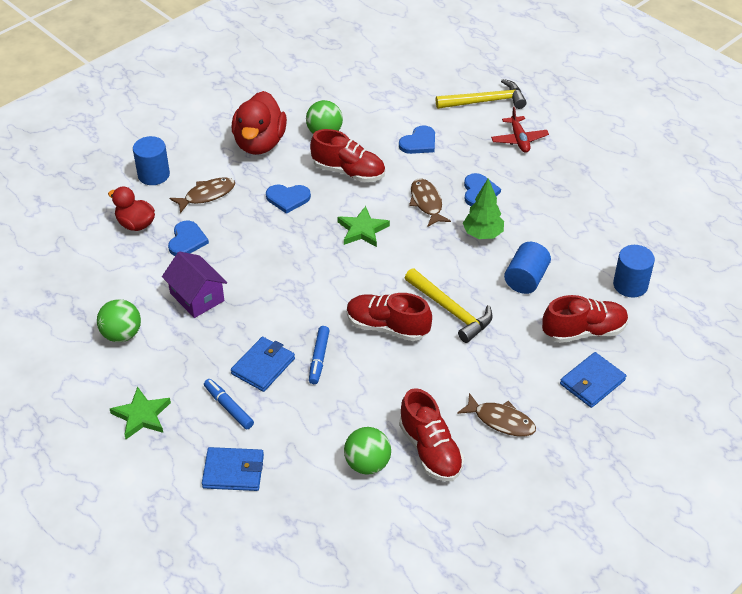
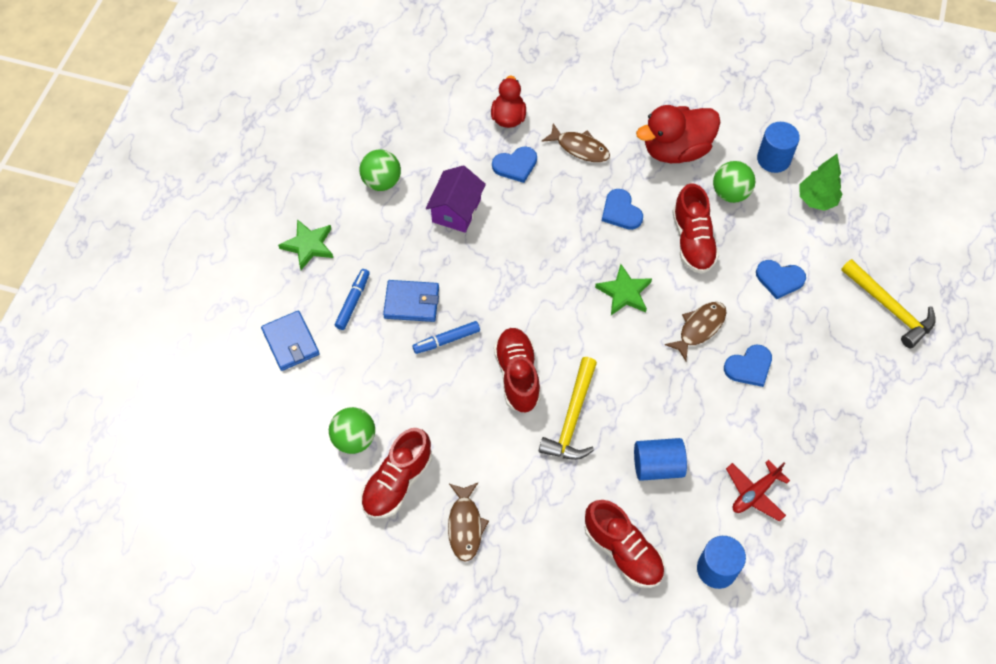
camera: 60 degrees right, 15 degrees up
(153, 175) = (575, 95): blue cylinder -> blue cylinder (773, 159)
(483, 234) = (691, 398): green tree -> green tree (816, 200)
(519, 139) = (855, 367): red plane -> red plane (755, 493)
(592, 382) = (561, 587): blue wallet -> none

